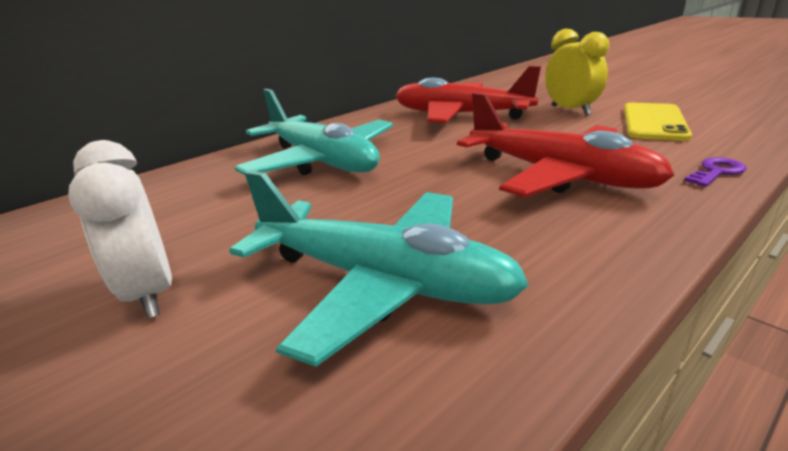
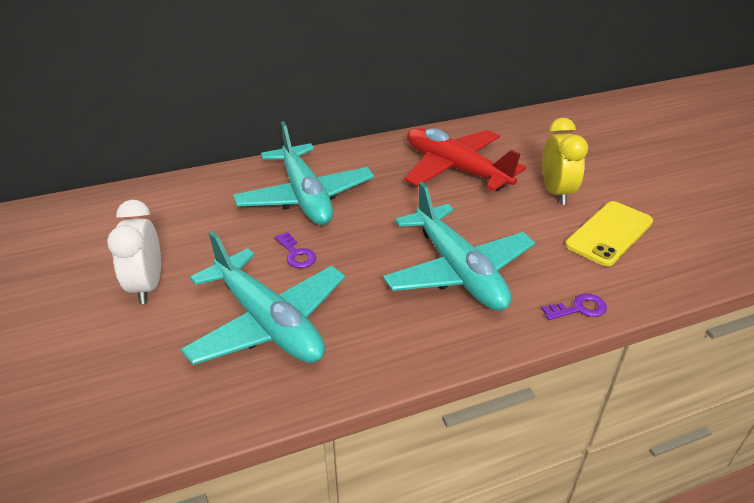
camera: 20 degrees right, 10 degrees up
(355, 206) = (296, 254): none -> purple key
(559, 175) = (458, 271): red plane -> turquoise plane

